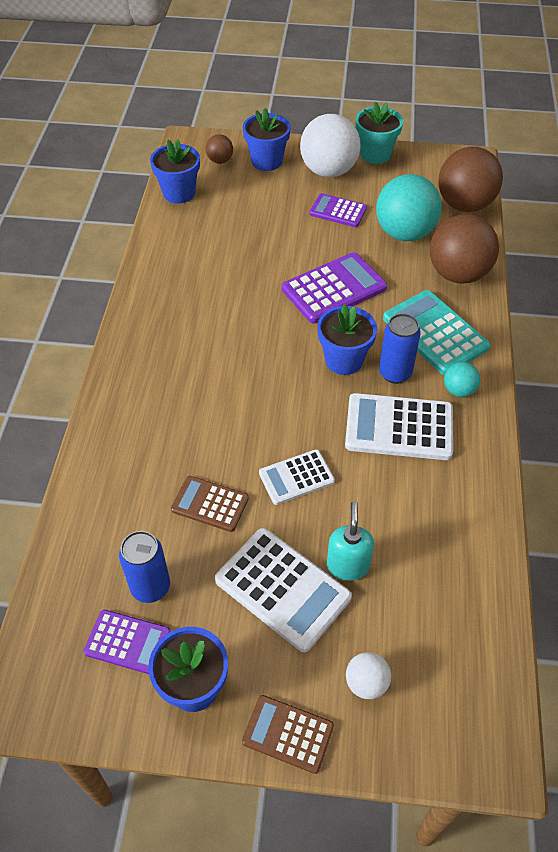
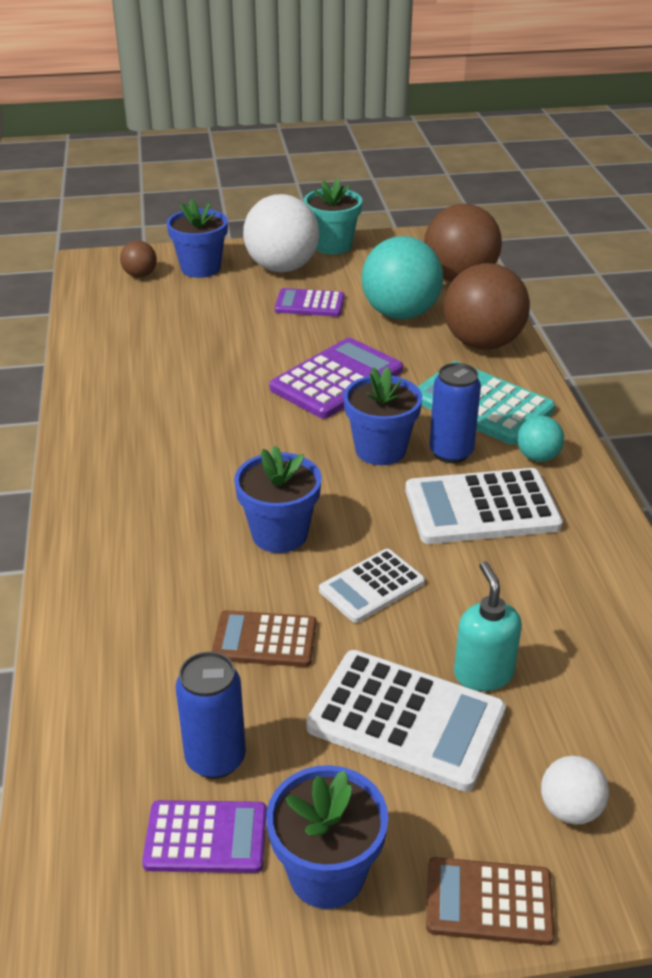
camera: 15 degrees left, 15 degrees down
(179, 193) = (97, 313): blue flower pot -> blue flower pot (279, 534)

